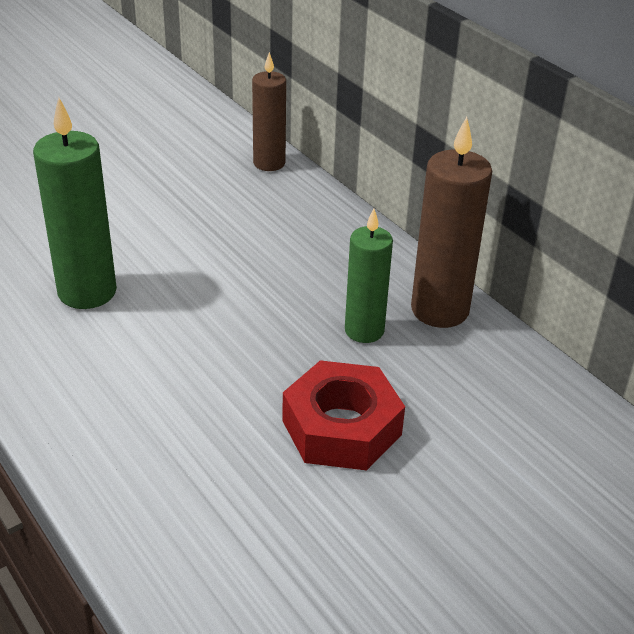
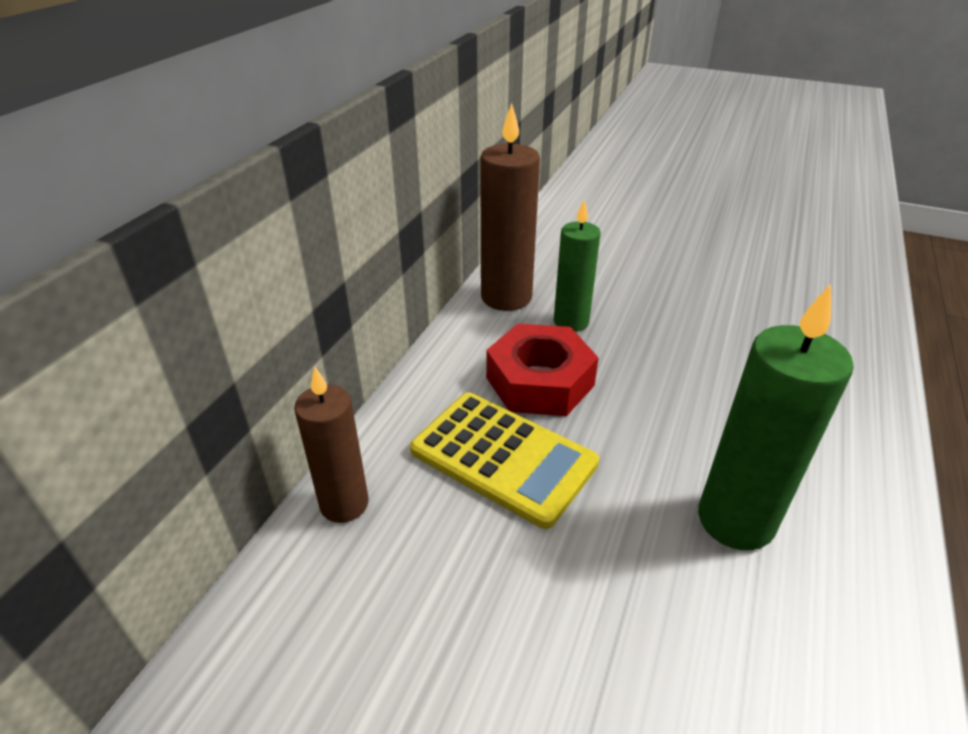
camera: 120 degrees left, 0 degrees up
(242, 227) = (503, 457): none -> yellow calculator
(341, 427) = (675, 297): red nut -> red nut (540, 381)

